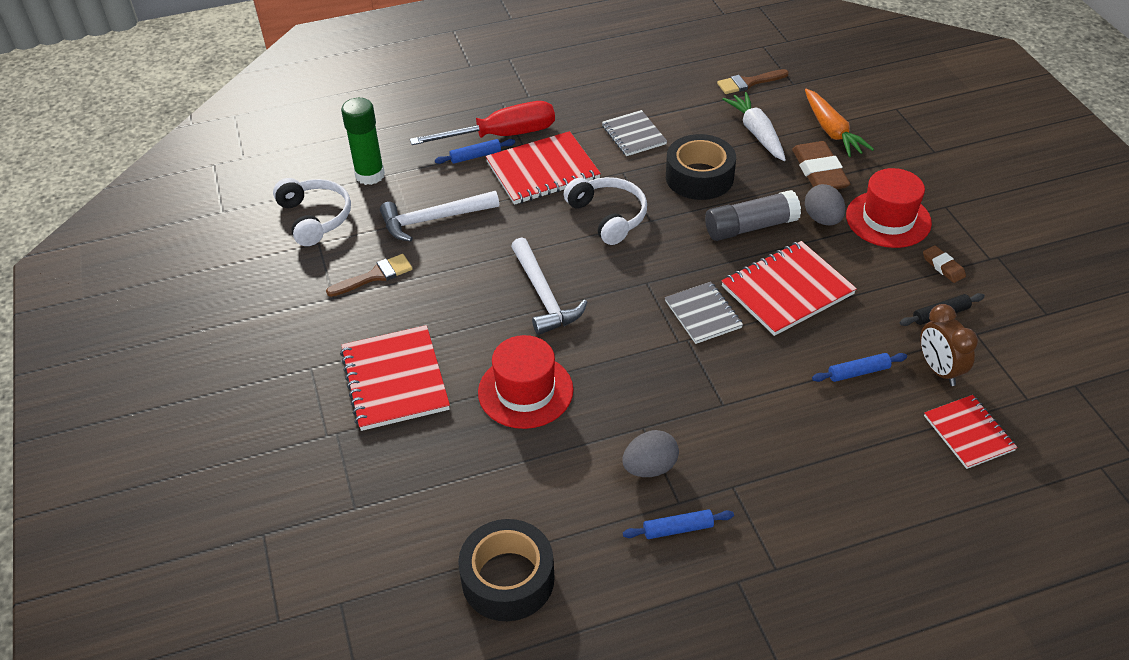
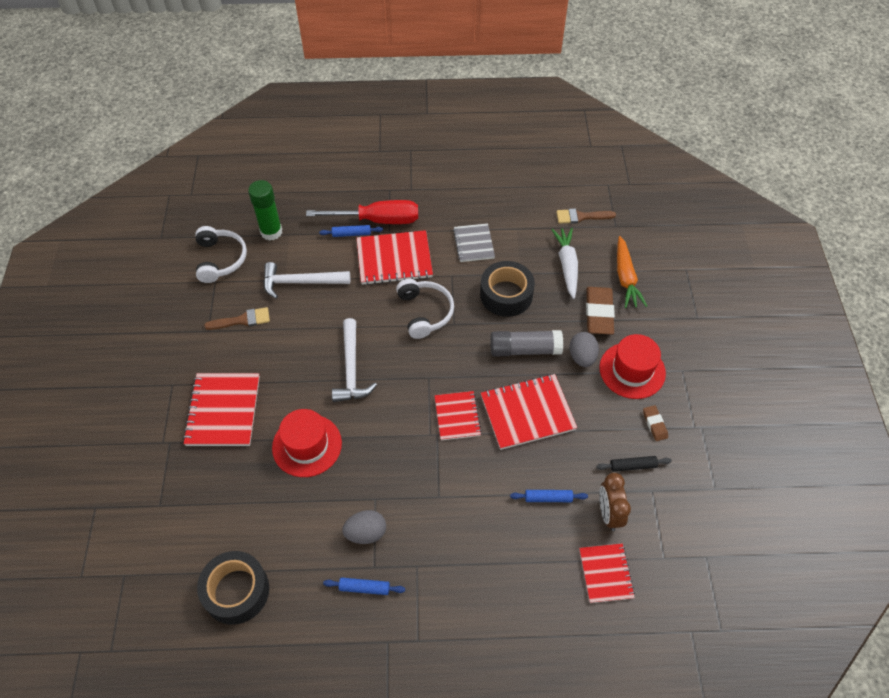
camera: 15 degrees right, 10 degrees up
(703, 314) = (457, 416): grey notebook -> red notebook

